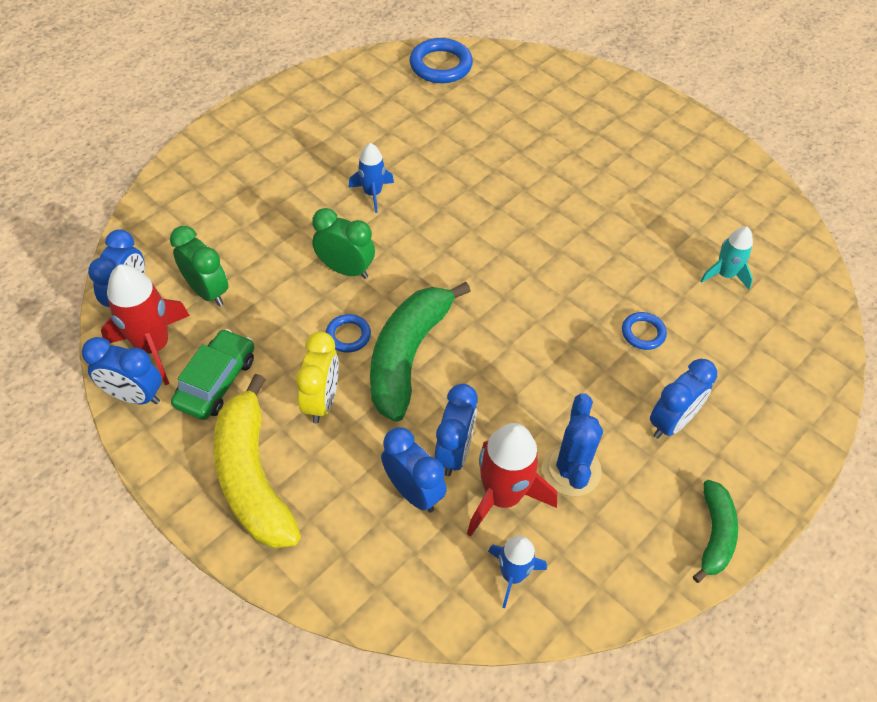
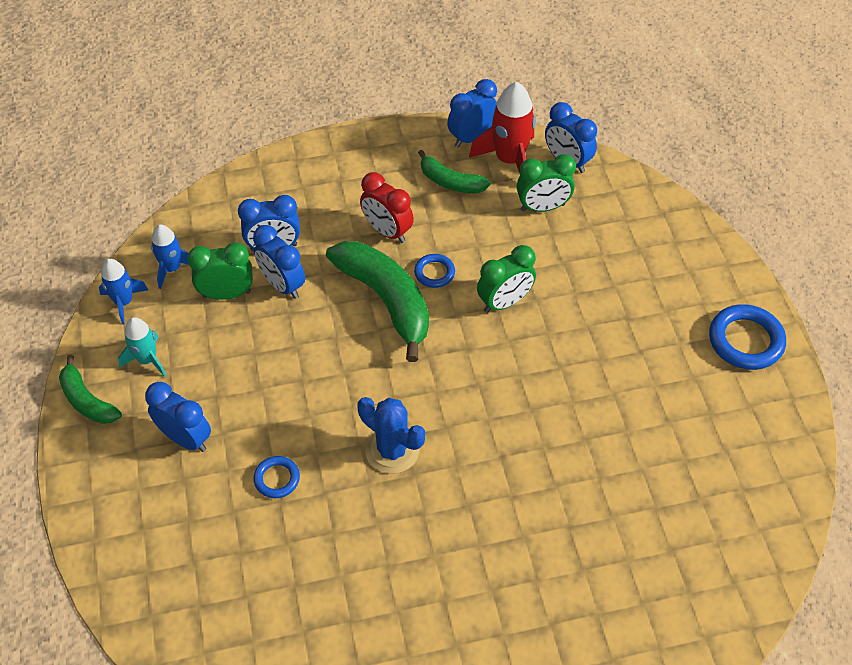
camera: 125 degrees right, 0 degrees up
(216, 381) = (451, 182): green car -> green banana
(253, 477) = (357, 172): yellow banana -> none
(322, 401) = (387, 231): yellow clock -> red clock
(372, 193) = (585, 364): blue rocket -> blue rocket (124, 302)
(441, 65) = (758, 531): blue ring -> blue ring (745, 340)
(502, 496) = (227, 294): red rocket -> green clock
(571, 470) = (209, 346): blue cactus -> blue cactus (392, 450)
(671, 422) = (186, 438): blue clock -> blue clock turned 135 degrees clockwise
(725, 275) = (280, 601): turquoise rocket -> turquoise rocket (147, 360)

